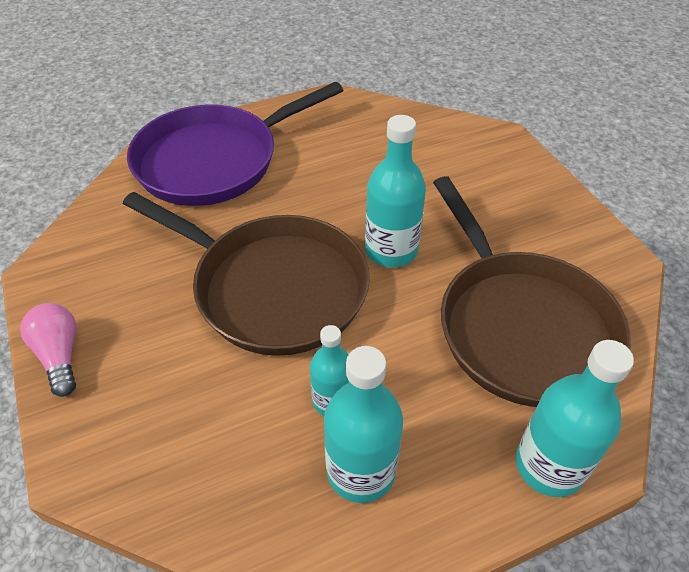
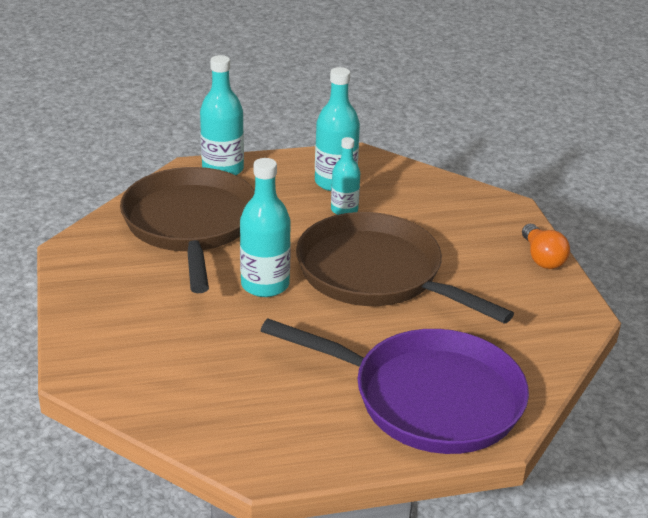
camera: 170 degrees left, 15 degrees down
(60, 355) = (542, 258): pink light bulb -> orange light bulb
(214, 161) = (428, 398): purple pan -> purple pan turned 45 degrees clockwise

